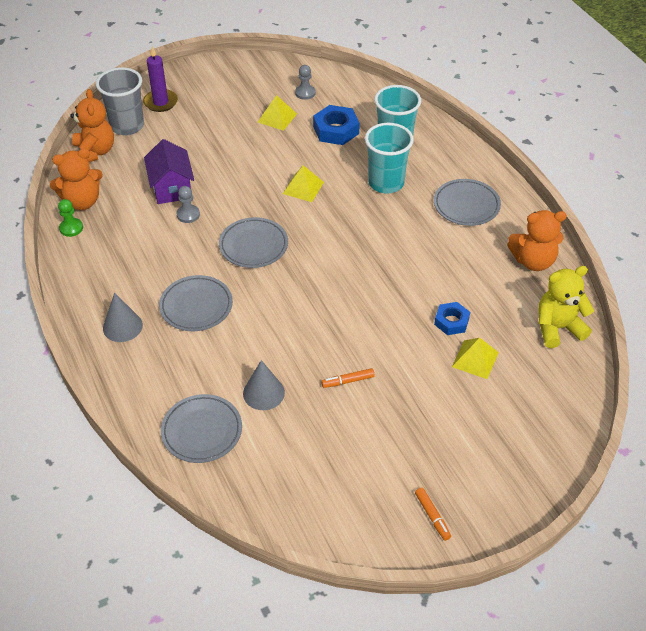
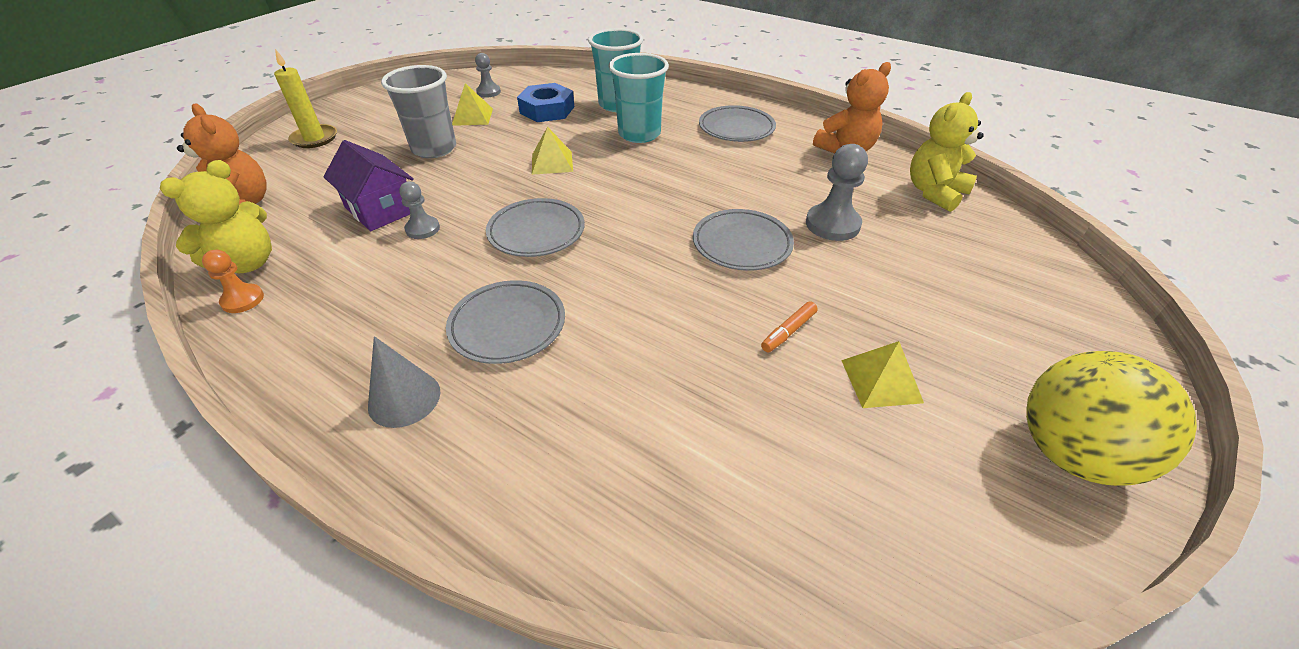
camera: 30 degrees left, 5 degrees down
(71, 228) = (243, 300): green pawn -> orange pawn
(82, 202) = (247, 263): orange teddy bear -> yellow teddy bear
(127, 126) = (279, 169): grey cup -> grey cup (434, 149)
(160, 102) = (314, 138): purple candle -> yellow candle
(202, 431) = (649, 501): grey plate -> grey plate (742, 244)
(263, 393) = (695, 396): grey cone -> none
(432, 516) = (1070, 453): orange marker -> yellow ball
(451, 321) = (832, 224): blue nut -> grey pawn
(475, 359) = (896, 249): yellow pyramid -> yellow pyramid (881, 381)

